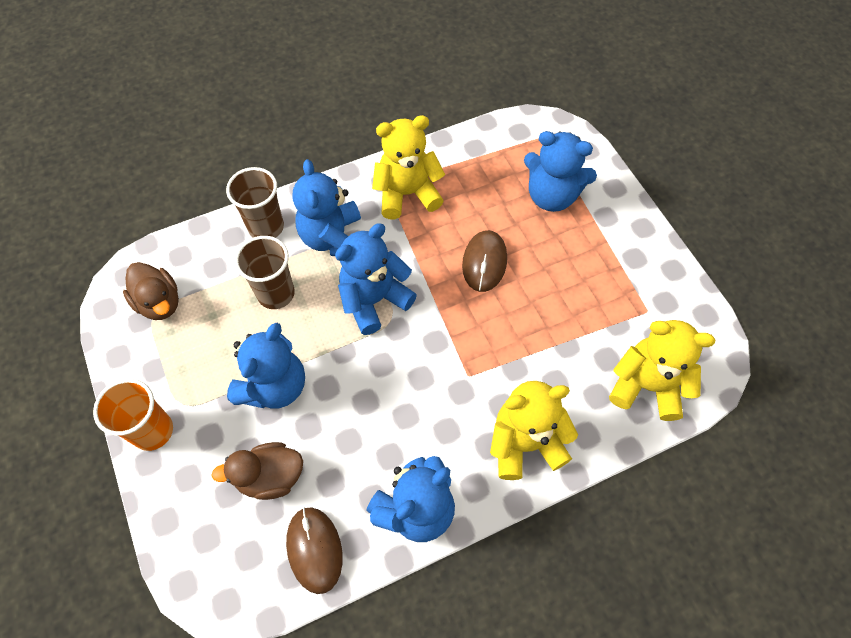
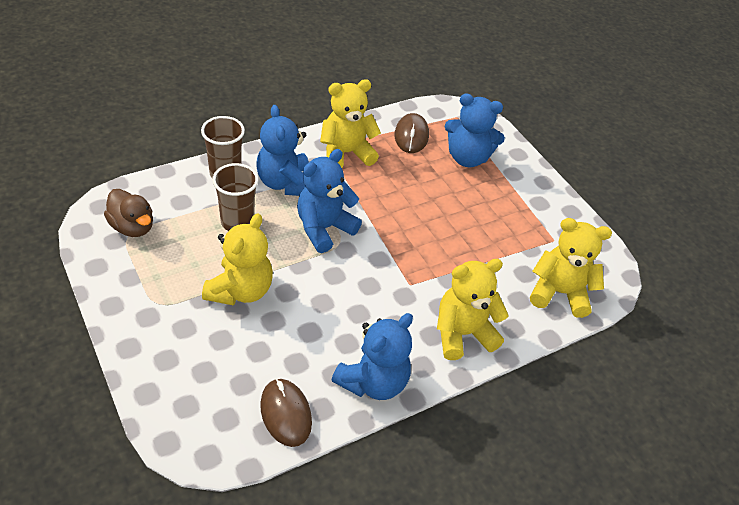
camera: 10 degrees left, 15 degrees down
(153, 431) = (132, 323): orange cup -> none
(270, 477) = (241, 358): brown duck -> none
(274, 386) = (240, 290): blue teddy bear -> yellow teddy bear
(484, 262) = (416, 203): brown mouse -> brown mouse (411, 136)

